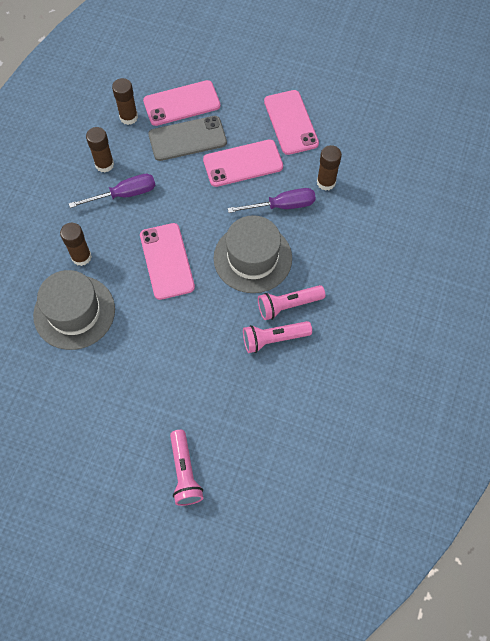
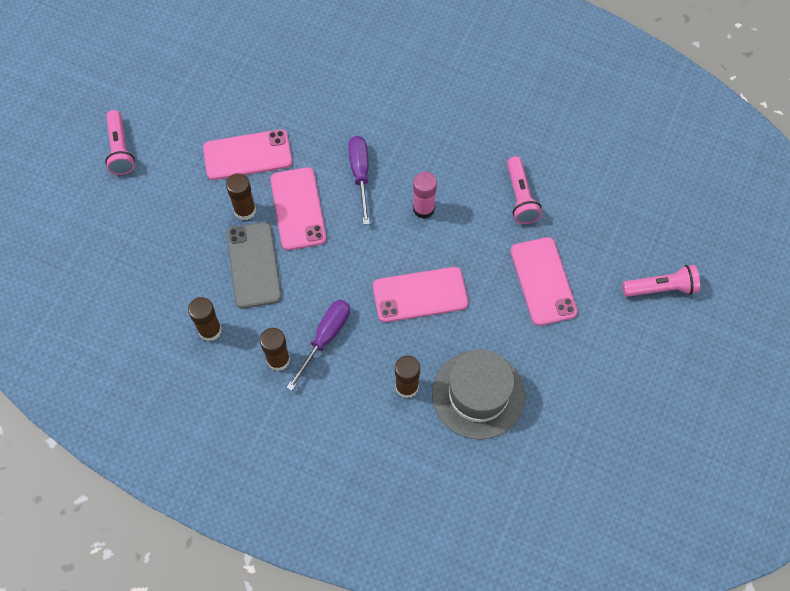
camera: 85 degrees left, 0 degrees up
(124, 194) = (325, 338): purple screwdriver -> purple screwdriver turned 45 degrees clockwise
(182, 103) = (199, 269): pink phone -> pink phone (543, 281)
(252, 258) = (423, 209): grey hat -> pink glue stick
(288, 305) = (482, 180): pink flashlight -> pink flashlight (120, 149)
(326, 182) = (334, 129): brown glue stick -> brown glue stick (245, 210)

